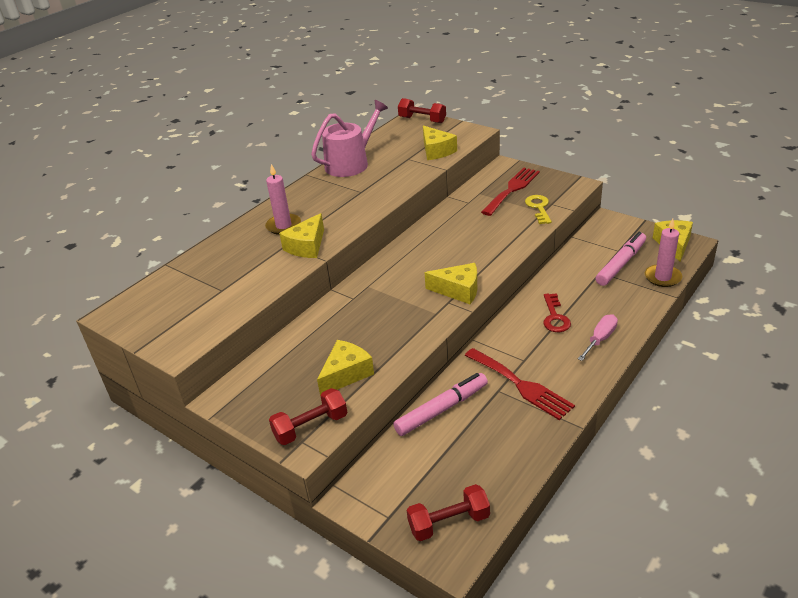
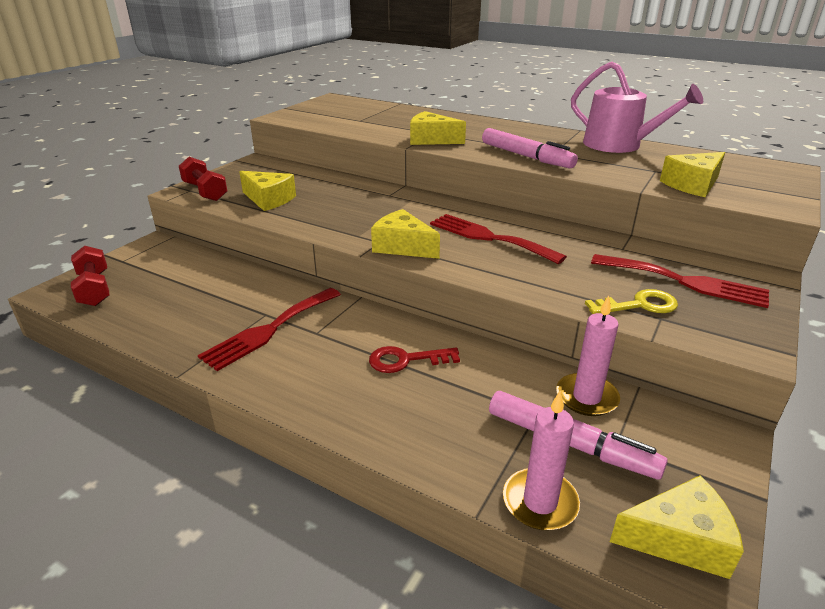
camera: 80 degrees right, 5 degrees down
(283, 226) = (468, 129): pink candle -> pink candle (586, 397)
(422, 120) = (785, 174): red dumbbell -> none
(442, 409) = (246, 280): pink marker -> pink marker (526, 156)
(447, 251) = (489, 237): none -> red fork
(458, 290) = (403, 246): yellow cheese -> yellow cheese turned 120 degrees clockwise
(600, 339) = (352, 403): pink screwdriver -> none

